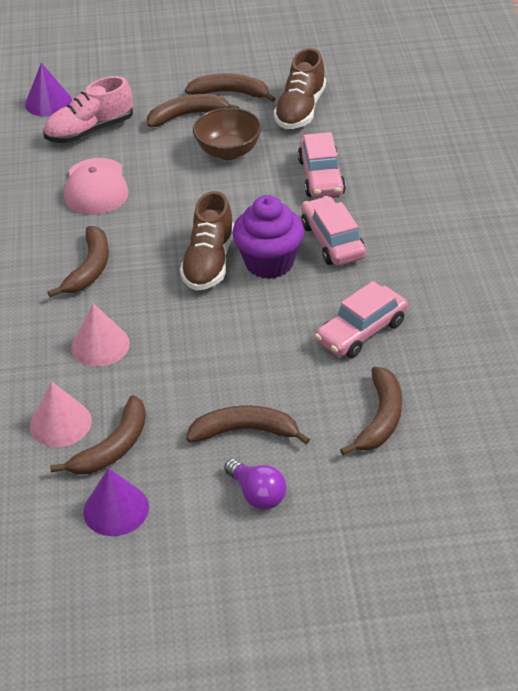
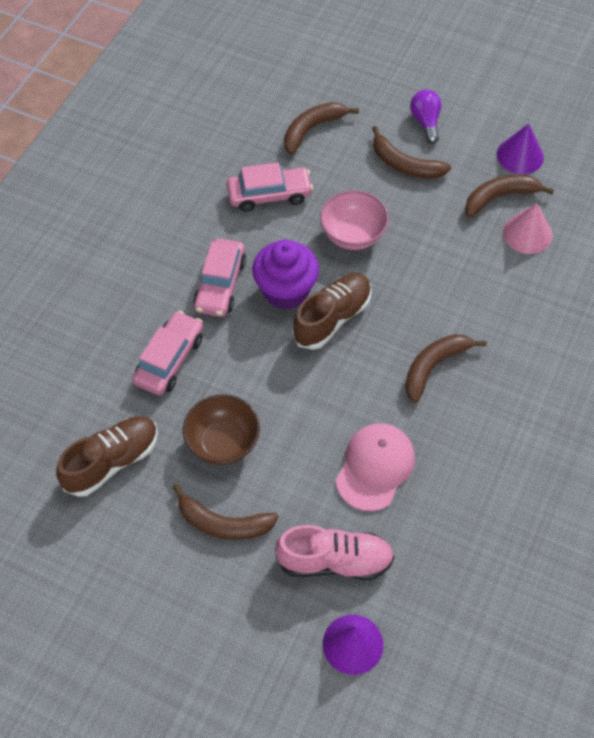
camera: 150 degrees left, 15 degrees up
(100, 345) = (465, 284): pink cone -> none
(230, 93) = (156, 533): brown banana -> none
(245, 336) = (353, 235): none -> pink bowl

